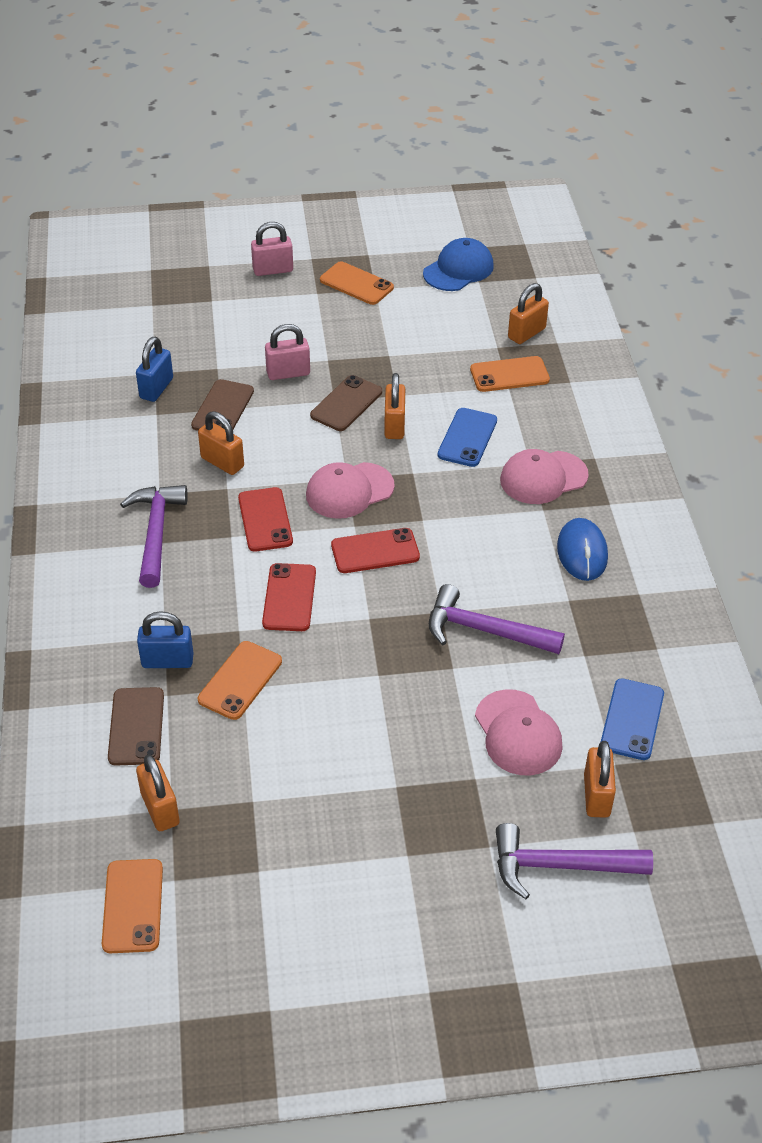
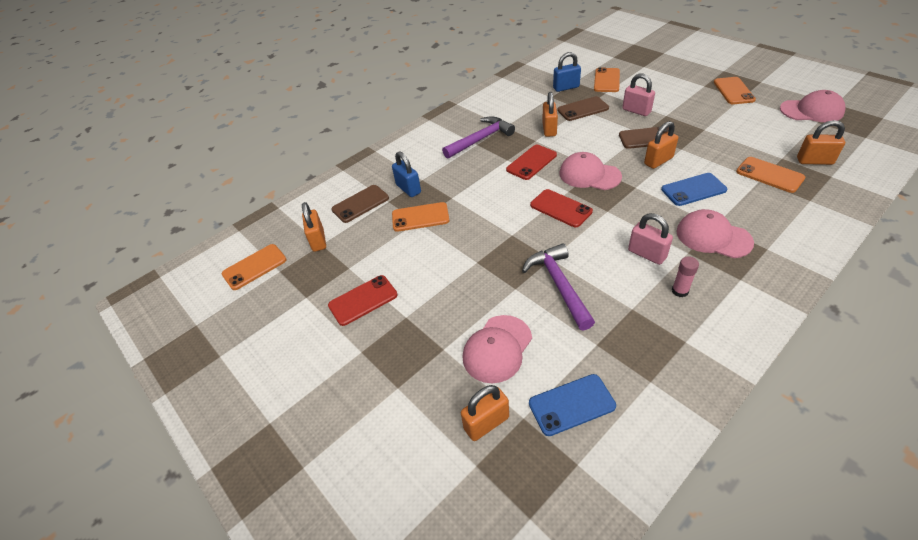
camera: 60 degrees right, 0 degrees up
(160, 809) = (318, 240): orange padlock -> orange padlock turned 45 degrees counterclockwise
(194, 348) = (606, 80): none -> orange phone
(273, 270) = (694, 67): pink padlock -> pink padlock (647, 254)
(289, 597) = (491, 200): red phone -> red phone (363, 300)
(458, 269) = (811, 111): blue cap -> pink cap
(560, 866) = (411, 436): purple hammer -> none
(582, 552) = (680, 291): blue mouse -> pink glue stick

